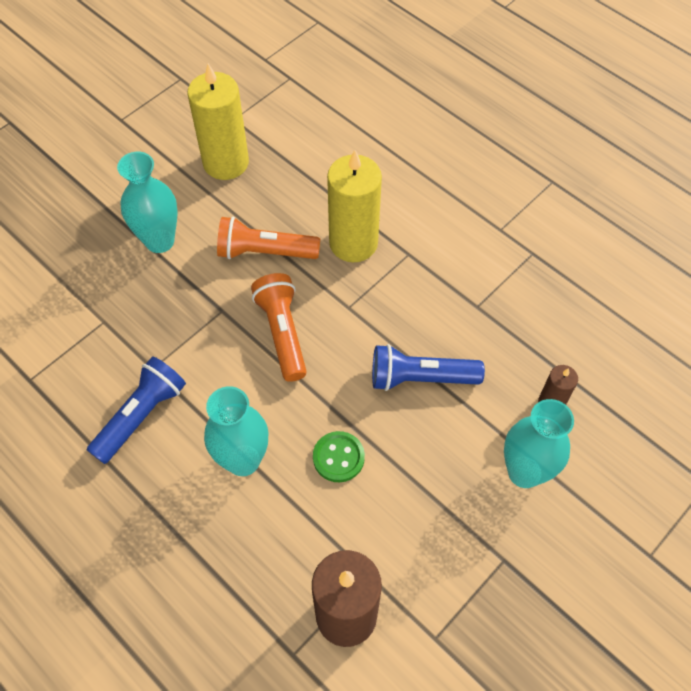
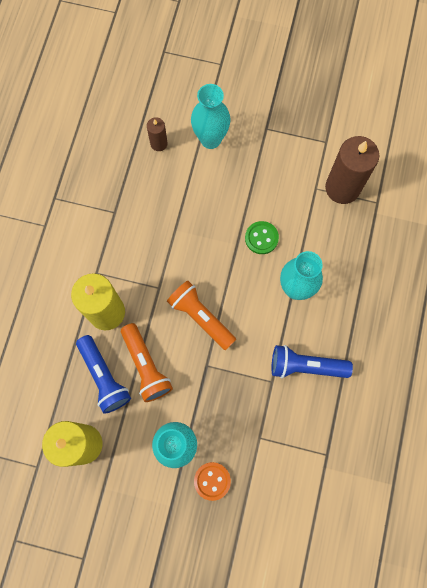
camera: 120 degrees left, 15 degrees up
(98, 254) = (212, 481): none -> orange button
(282, 333) = (200, 317): orange flashlight -> orange flashlight turned 90 degrees clockwise
(420, 378) = (184, 220): blue flashlight -> blue flashlight (104, 377)

